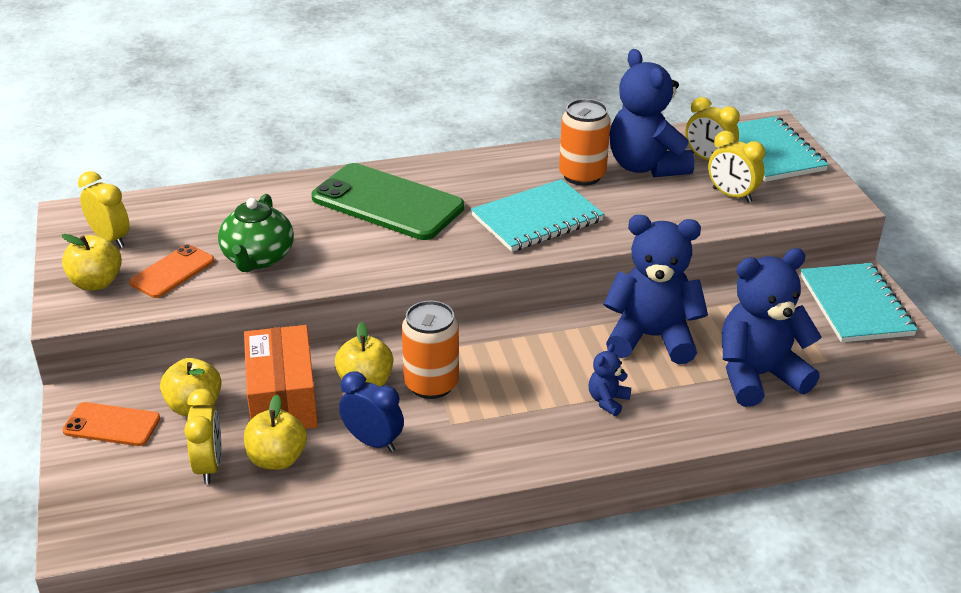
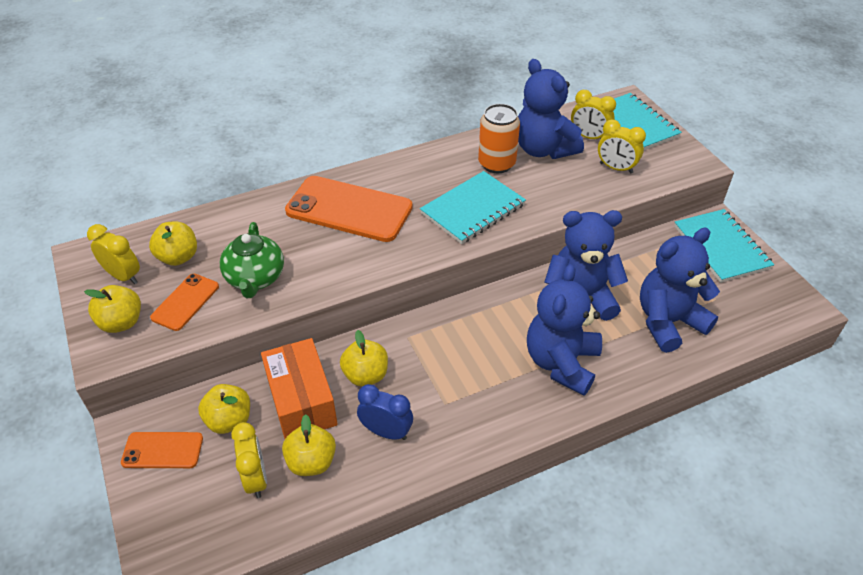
camera: 10 degrees left, 10 degrees up
(176, 228) = (178, 257): none -> yellow apple
(387, 203) = (349, 209): green phone -> orange phone
(431, 384) = (419, 368): orange can -> none
(607, 401) = (561, 363): blue teddy bear -> blue teddy bear, size x2.29

